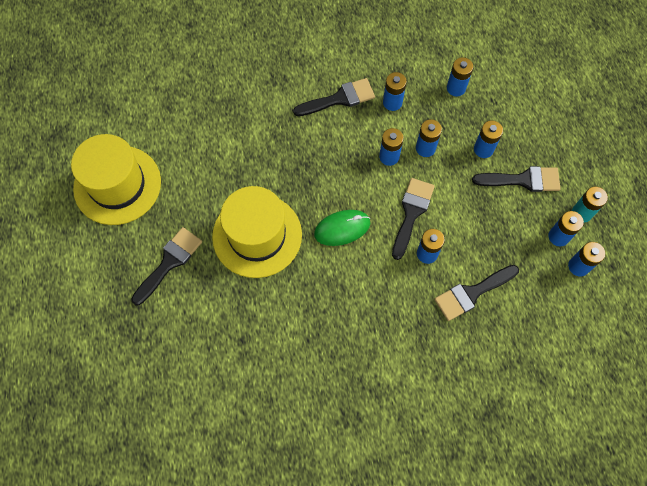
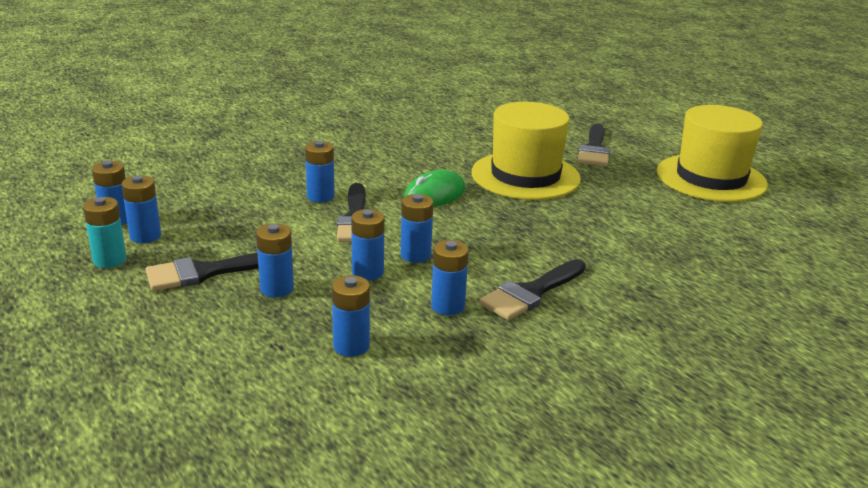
camera: 155 degrees right, 40 degrees down
(472, 293) = (254, 183): black brush -> none

